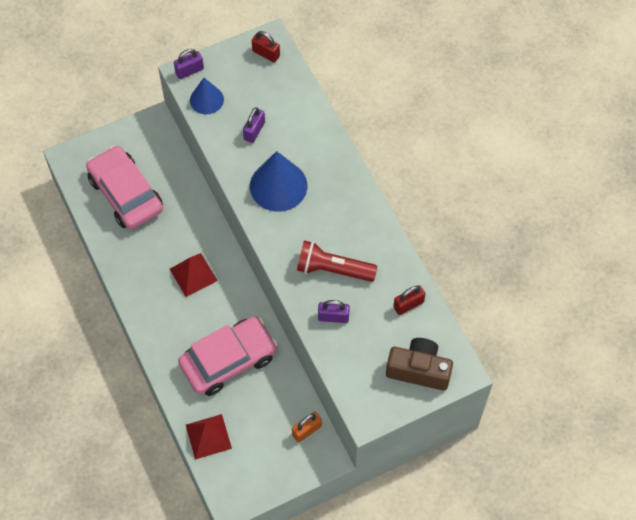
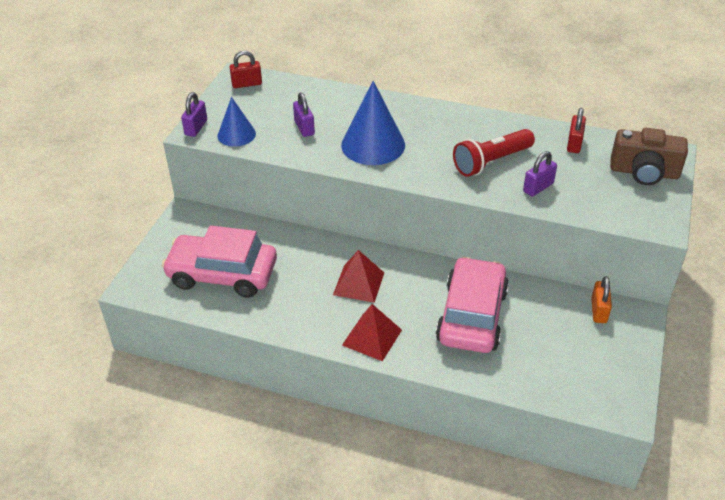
camera: 45 degrees left, 20 degrees down
(208, 436) = (536, 381): red pyramid -> red pyramid (372, 337)
(419, 370) = (644, 172): brown camera -> brown camera turned 135 degrees counterclockwise

